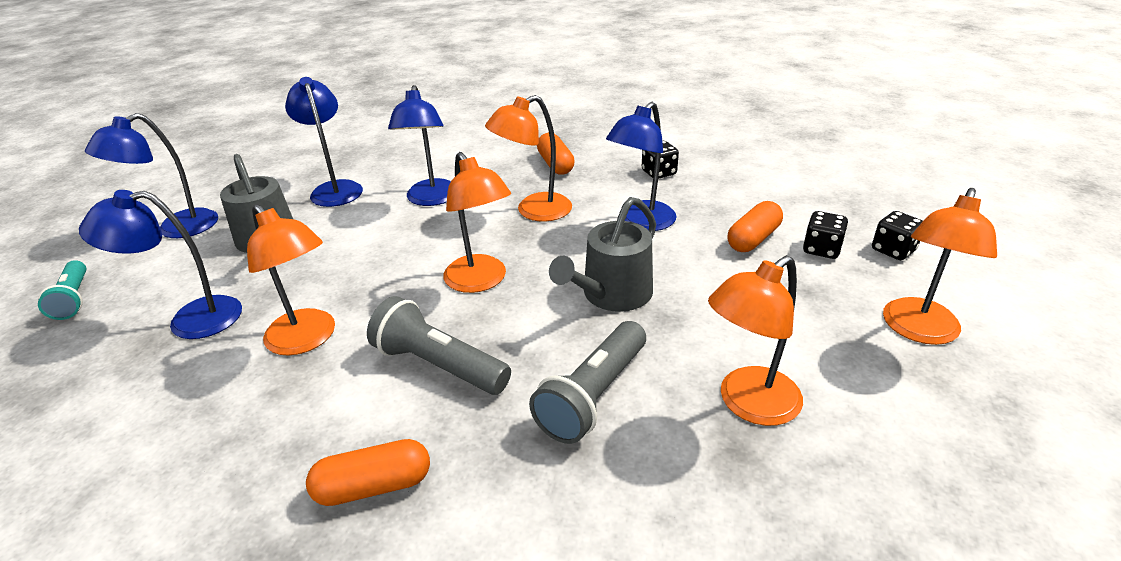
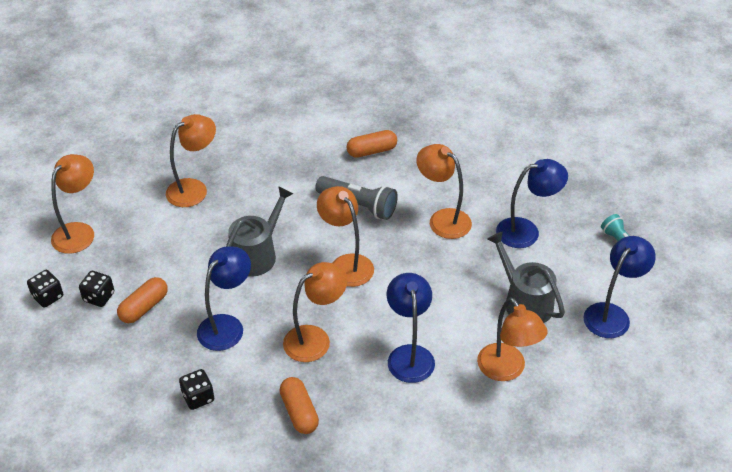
camera: 175 degrees right, 10 degrees up
(335, 189) = (506, 370): blue lamp -> orange lamp
(593, 395) = (272, 191): grey flashlight -> none

